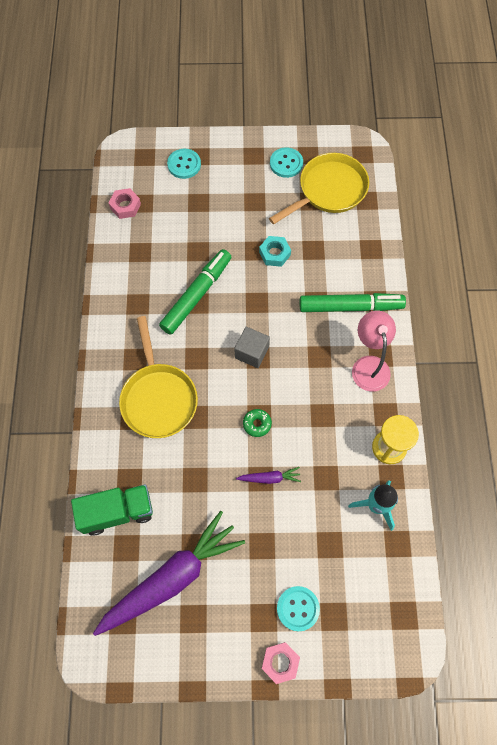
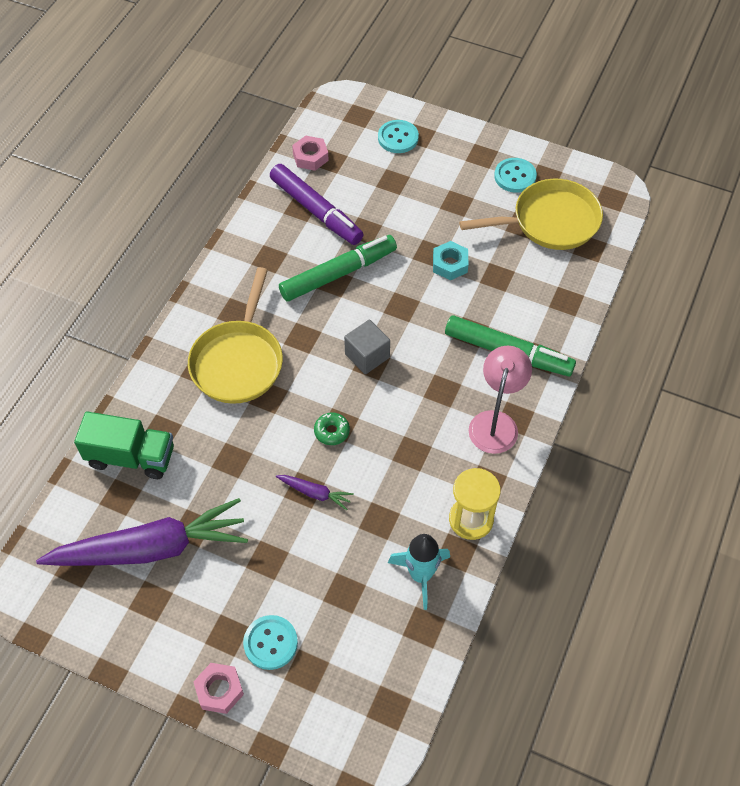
camera: 25 degrees right, 10 degrees down
(153, 249) = (316, 211): none -> purple marker

